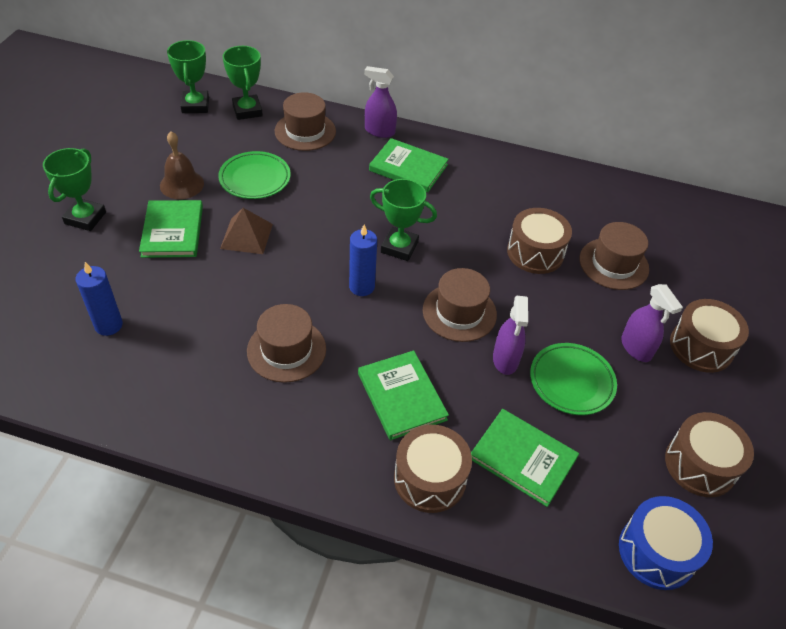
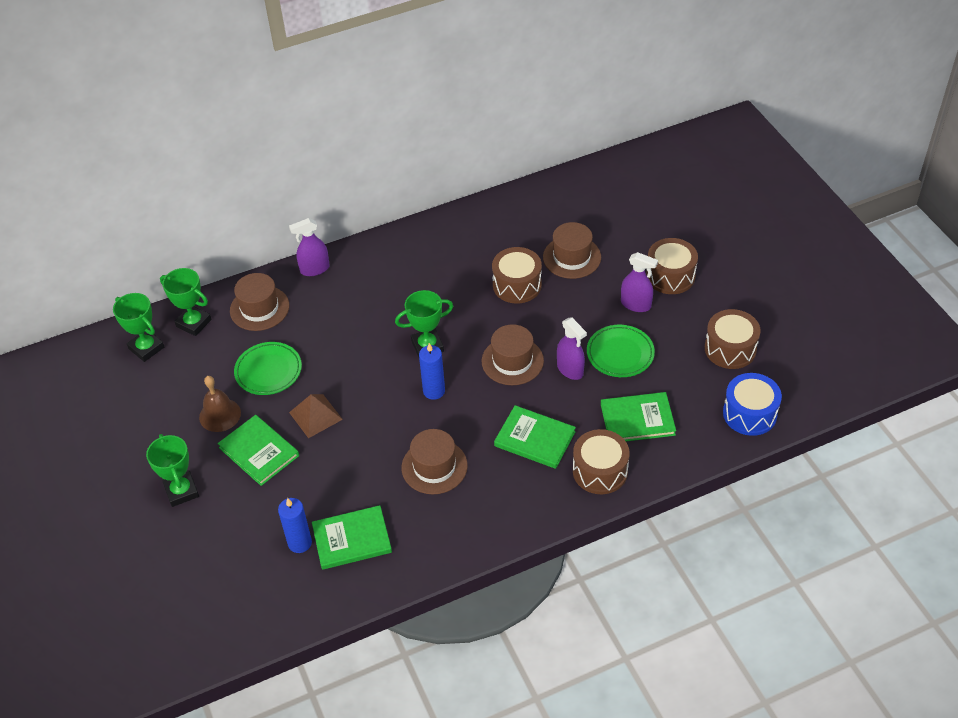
camera: 35 degrees left, 0 degrees up
(408, 168) = (368, 283): green book -> green book (352, 539)

